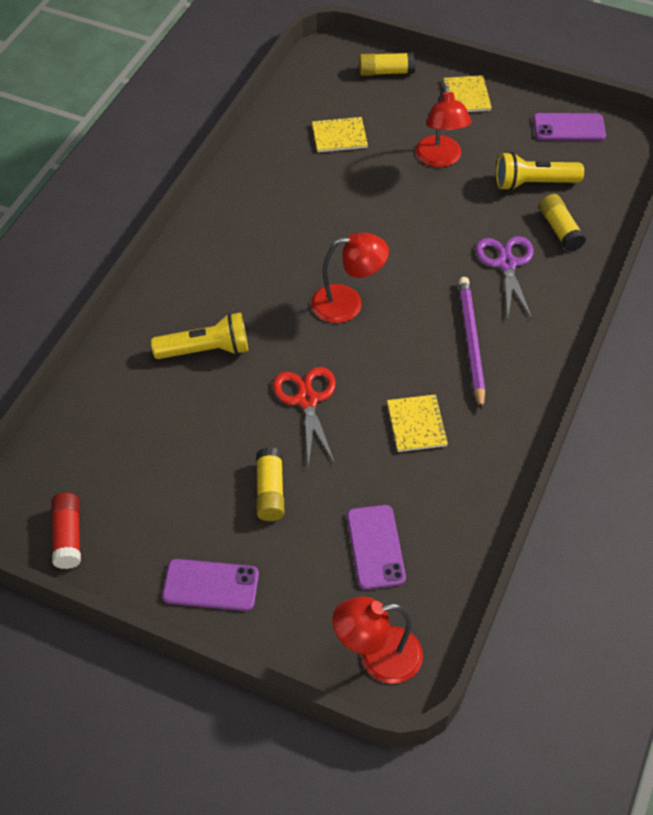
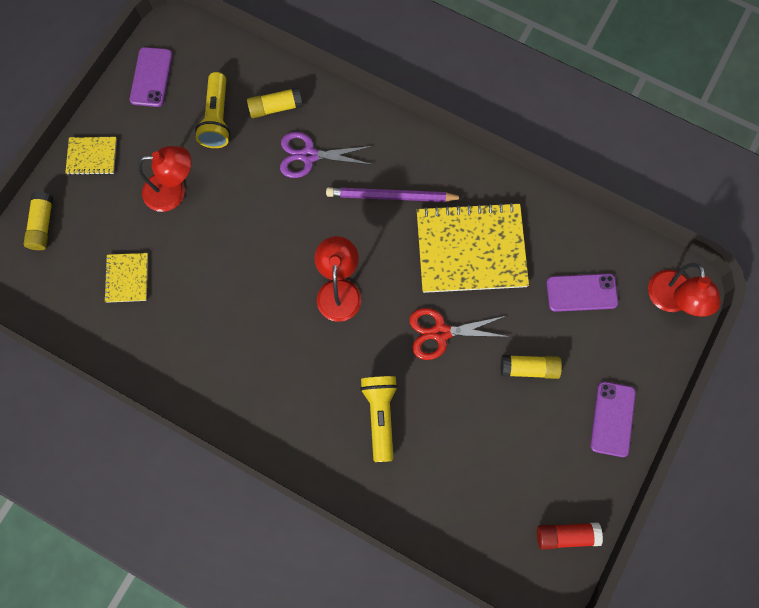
camera: 85 degrees left, 20 degrees up
(417, 424) = (471, 249): yellow notebook -> yellow notebook, size x2.13

